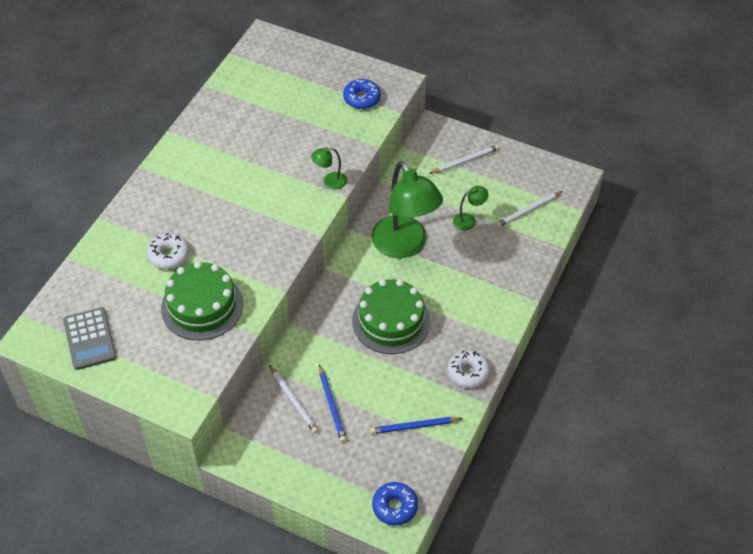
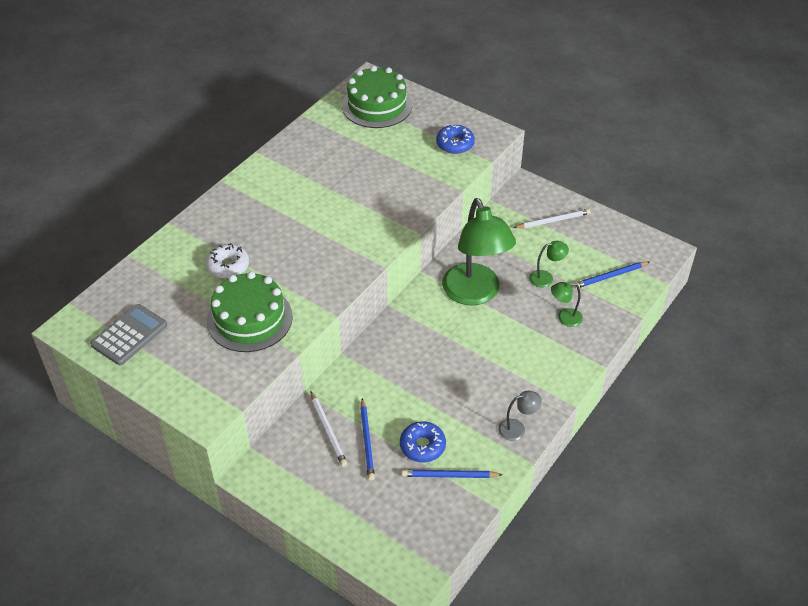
camera: 10 degrees right, 5 degrees down
(89, 339) = (129, 335): grey calculator -> grey calculator turned 135 degrees counterclockwise
(330, 182) = (406, 217): green lamp -> green lamp (564, 318)
(391, 321) = (446, 365): green cake -> green cake (377, 105)
(394, 507) = (412, 556): blue donut -> blue donut (422, 446)
(468, 372) = (517, 429): white donut -> grey lamp
(528, 210) = (610, 276): white pencil -> blue pencil

